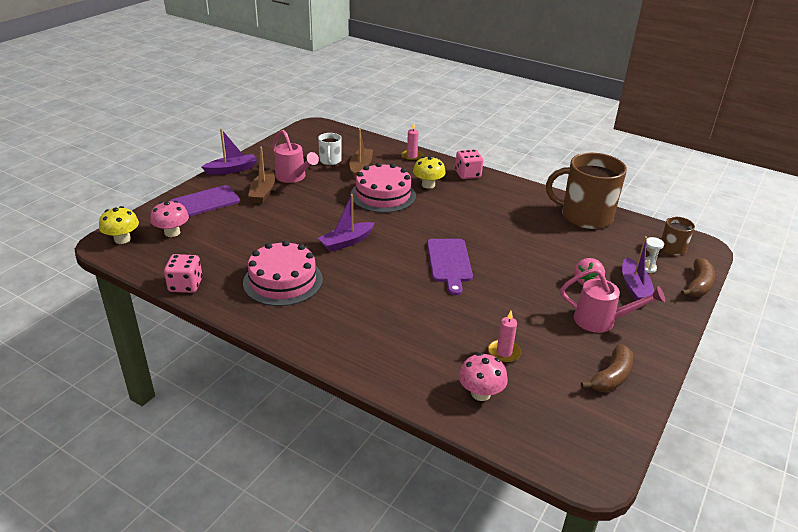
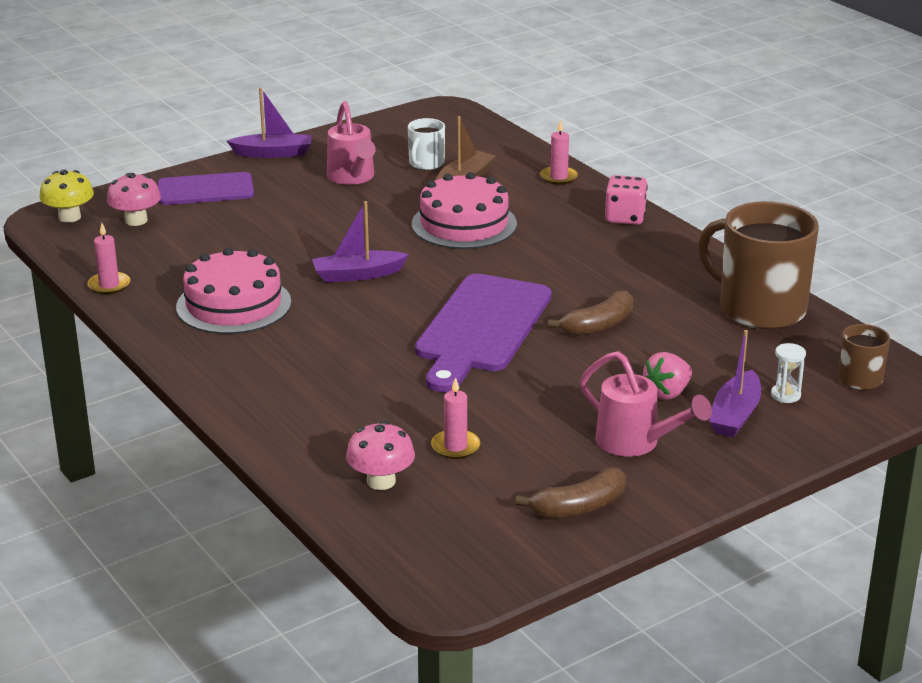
camera: 25 degrees right, 5 degrees down
(185, 285) = (109, 285): pink dice -> pink candle
(263, 192) = (293, 191): brown boat -> none
(428, 185) = (547, 221): yellow mushroom -> none
(449, 263) = (481, 328): purple cutting board -> purple cutting board, size x1.54
(698, 285) = (846, 434): brown banana -> brown banana (598, 325)

